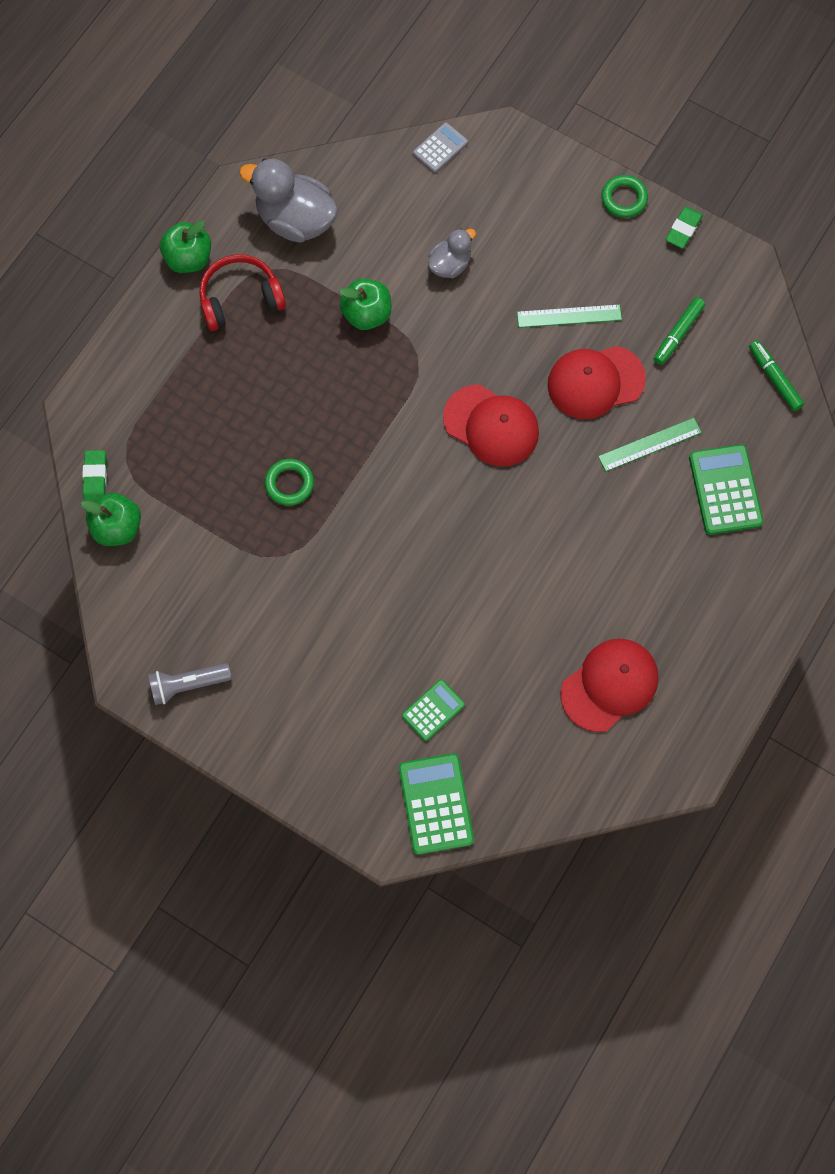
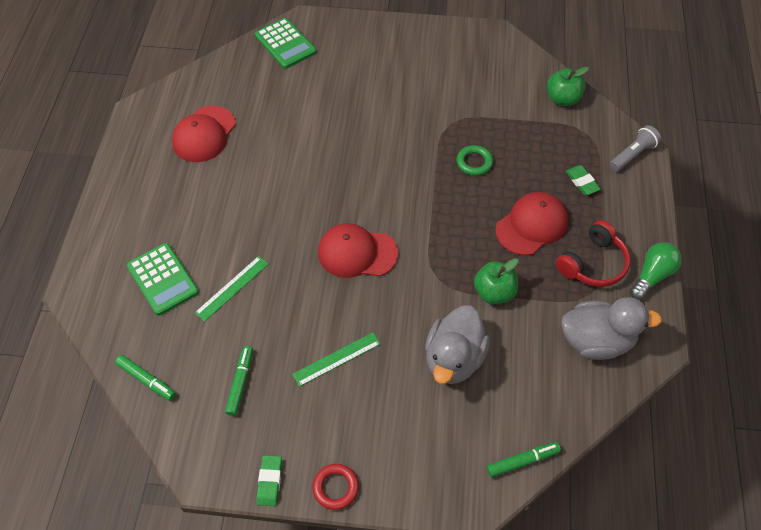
camera: 155 degrees right, 15 degrees down
(95, 477) = (598, 118): green eraser -> green eraser (582, 182)
(188, 684) = (462, 44): grey flashlight -> grey flashlight (633, 155)
(189, 259) = (652, 275): green apple -> green light bulb
(433, 710) = (310, 83): green calculator -> none
(440, 148) = (522, 461): grey calculator -> green marker
(450, 265) = (454, 359): grey duck -> grey duck, size x1.78
(595, 382) = (293, 316): red cap -> red cap (531, 225)
(624, 199) = (335, 487): green ring -> red ring

